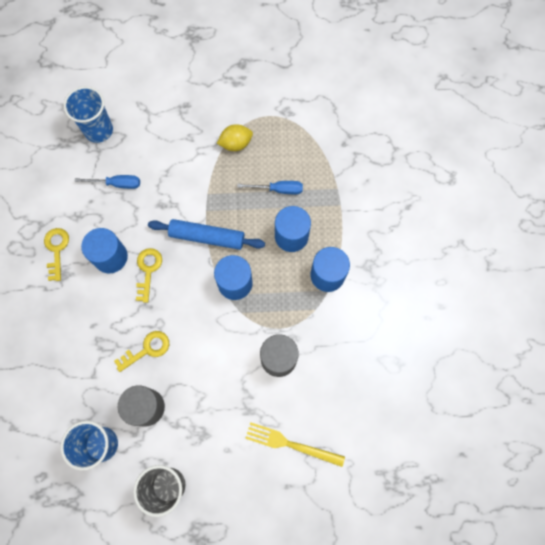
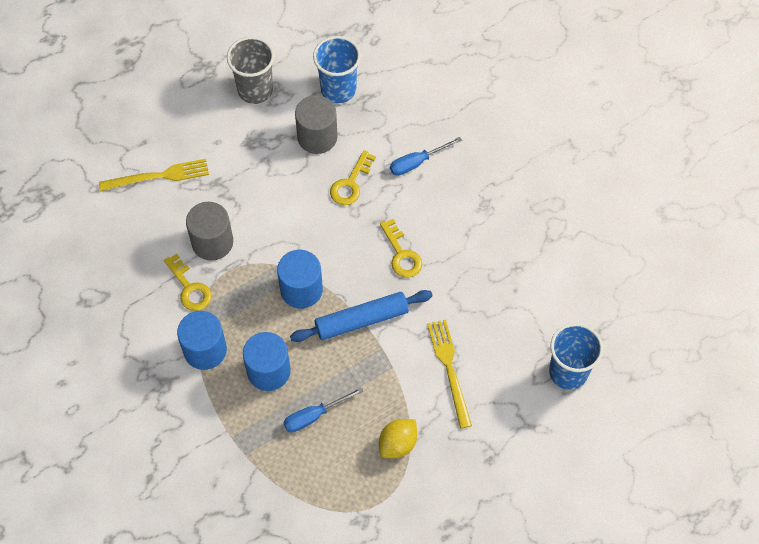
camera: 150 degrees right, 10 degrees down
(56, 250) = (511, 224): yellow key -> yellow key (189, 288)
(110, 257) = (450, 246): blue cylinder -> none
(117, 184) = (500, 323): blue screwdriver -> blue screwdriver (417, 162)
(171, 172) = (449, 369): none -> yellow fork

